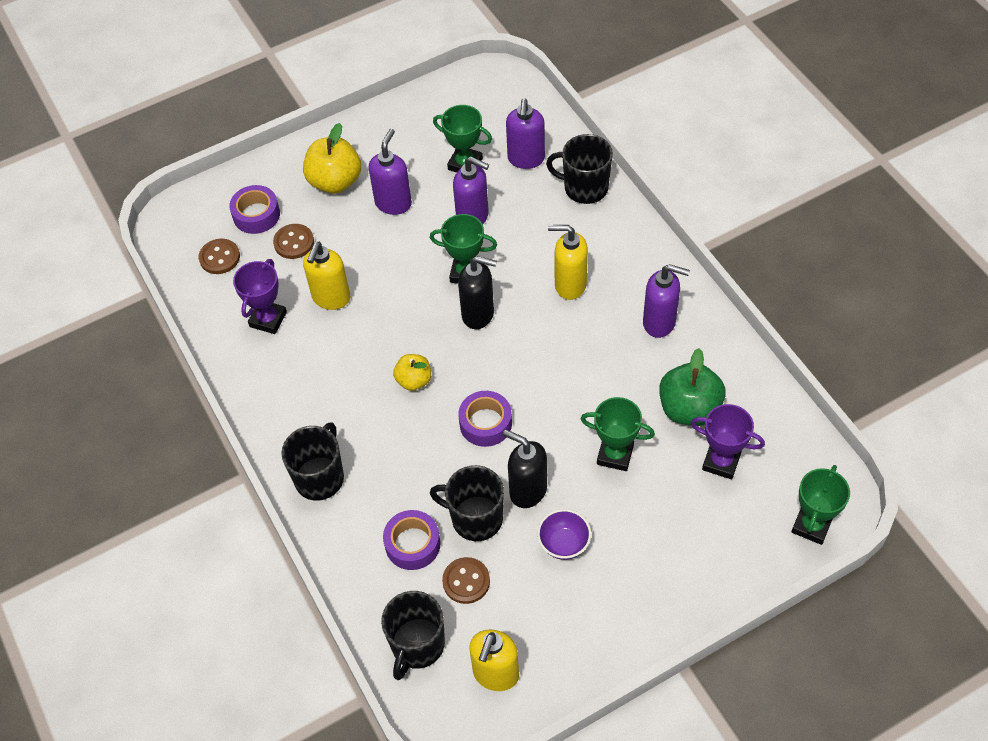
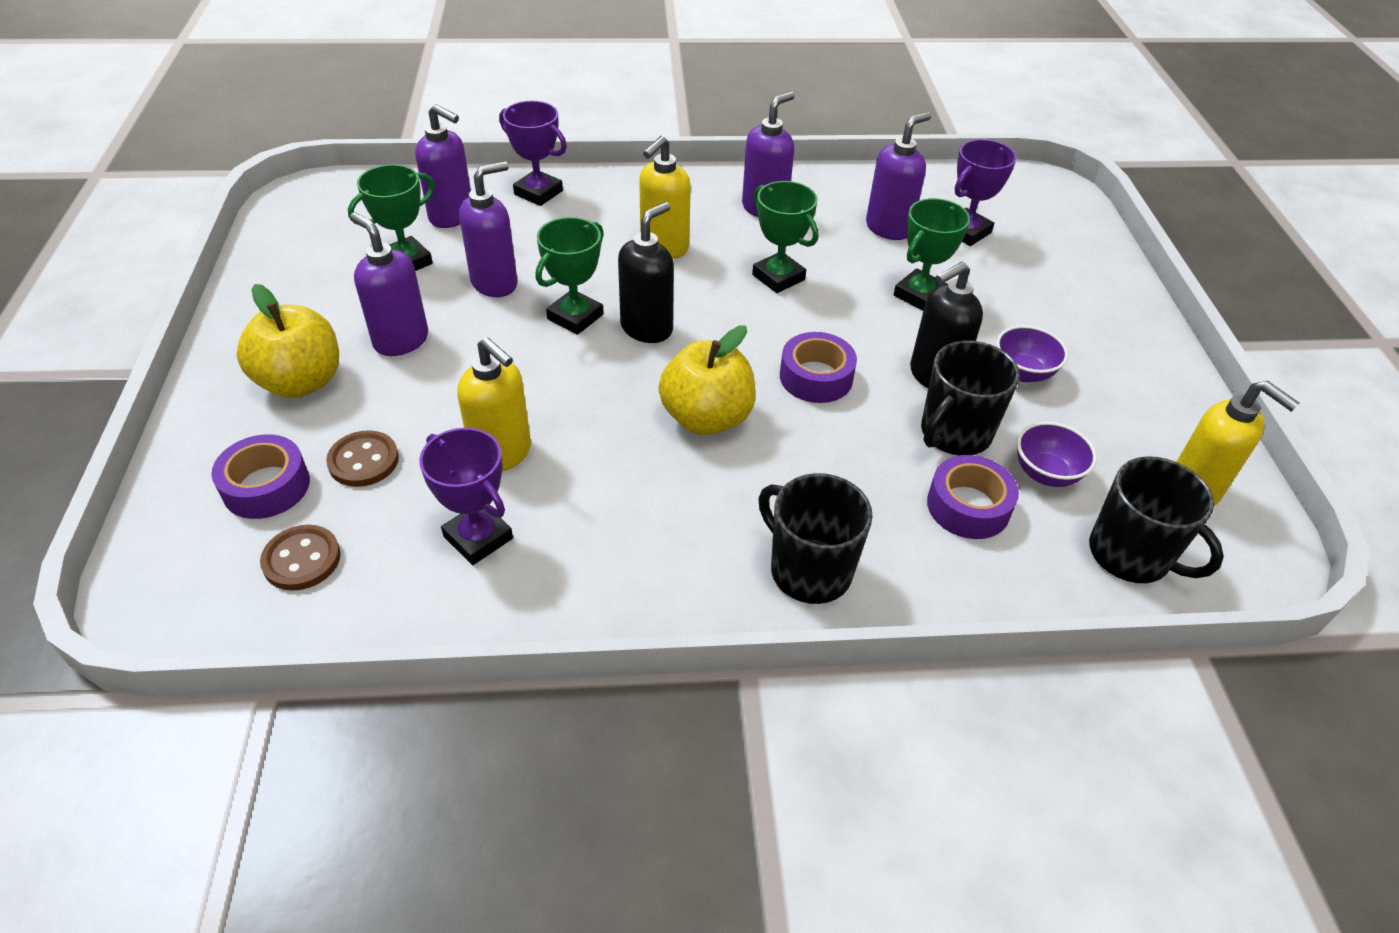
camera: 70 degrees left, 10 degrees down
(414, 380) = (706, 418): yellow apple -> yellow apple, size x1.68
(466, 581) = (1046, 474): brown button -> purple bowl
(584, 188) = (538, 192): black mug -> purple trophy
(689, 409) = (888, 228): green apple -> purple soap dispenser
(811, 525) = (1067, 207): green trophy -> green trophy (778, 277)

